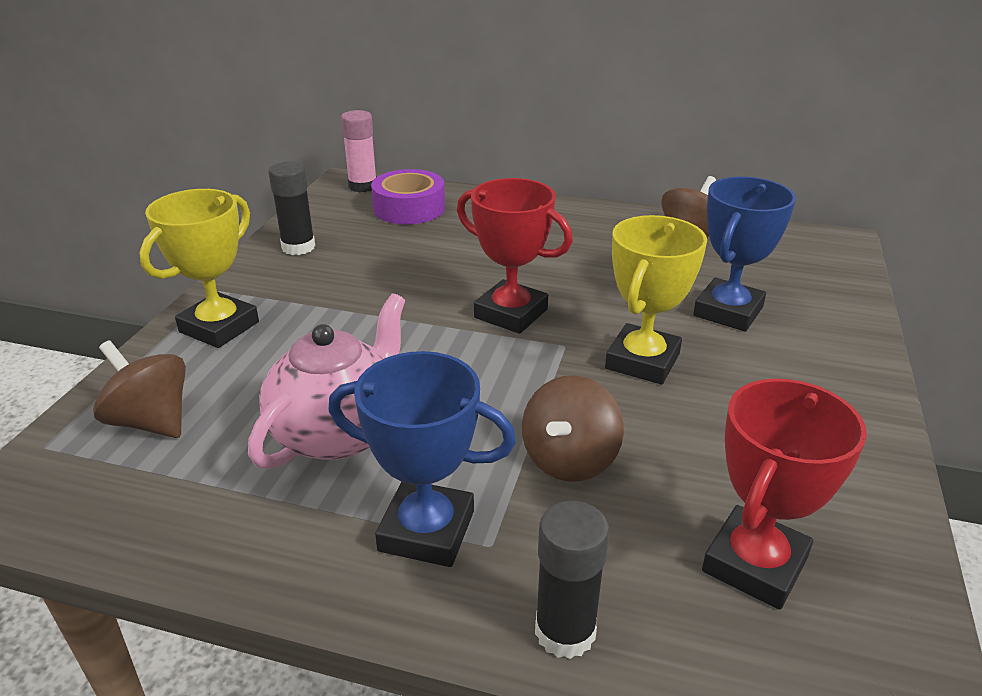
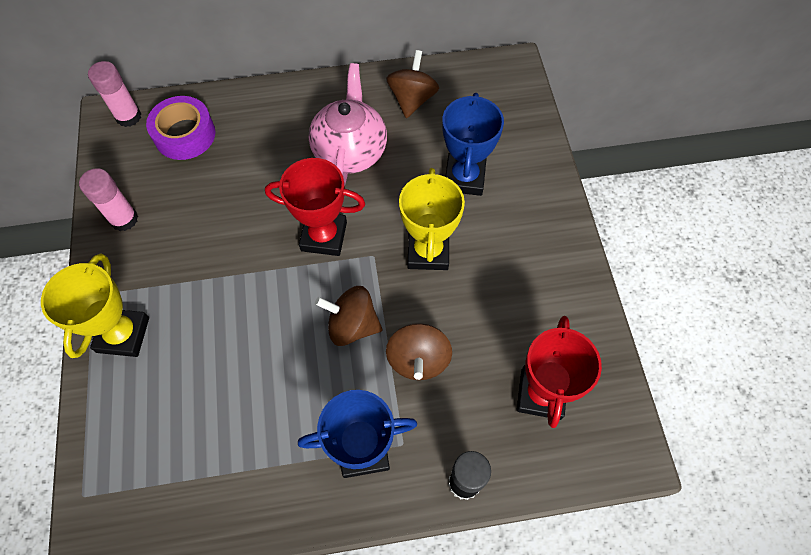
camera: 25 degrees left, 30 degrees up
(151, 421) = (139, 443): brown spinning top -> brown spinning top (352, 325)
(298, 247) = (124, 219): black glue stick -> pink glue stick
(340, 431) = (269, 397): pink teapot -> pink teapot (350, 150)

